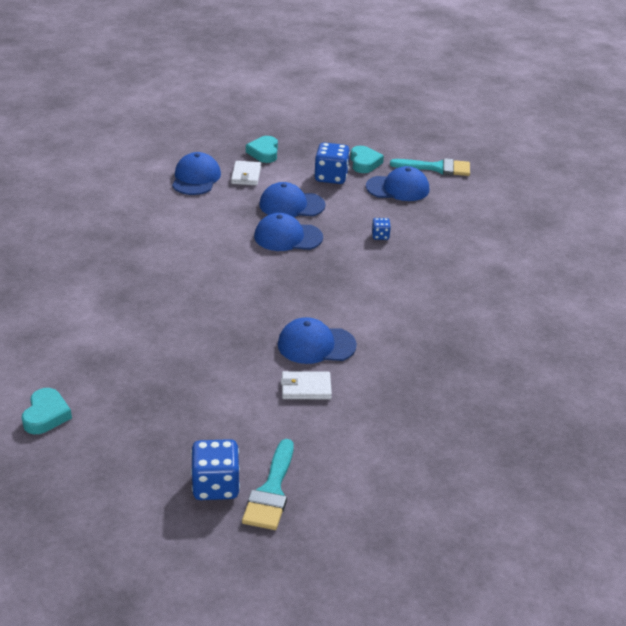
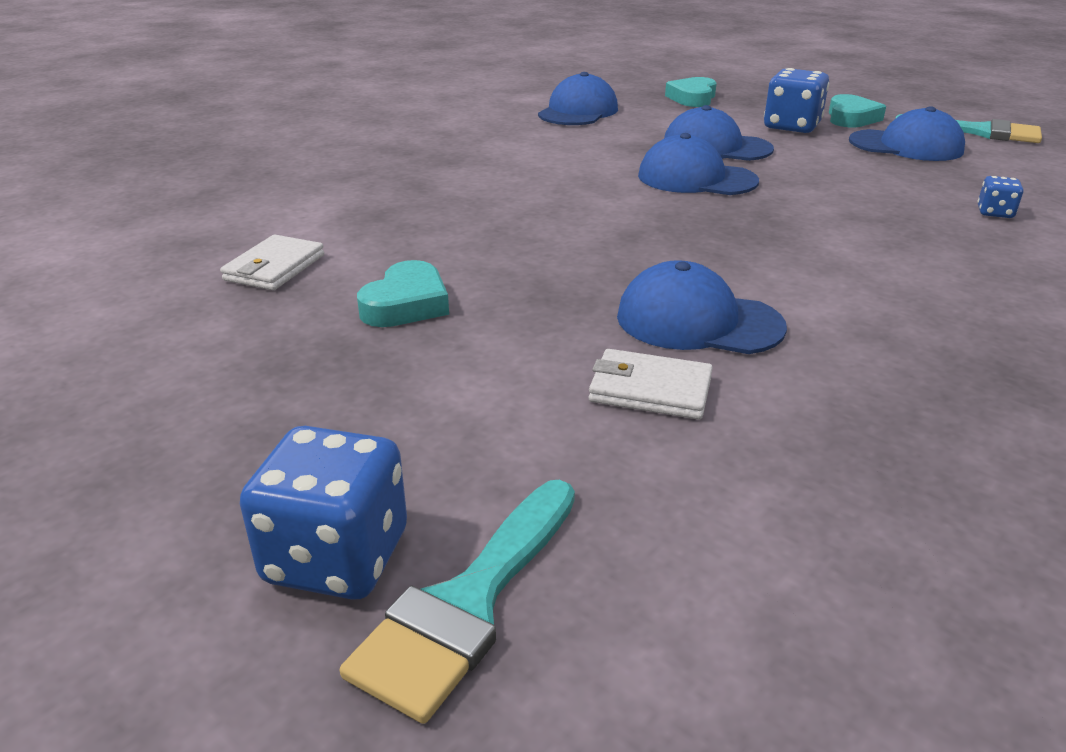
camera: 20 degrees right, 5 degrees down
(46, 415) = (107, 352): turquoise heart -> turquoise heart (406, 304)
(246, 175) = (655, 115): white wallet -> white wallet (274, 267)
(380, 236) = (866, 193): blue dice -> blue dice (995, 213)

